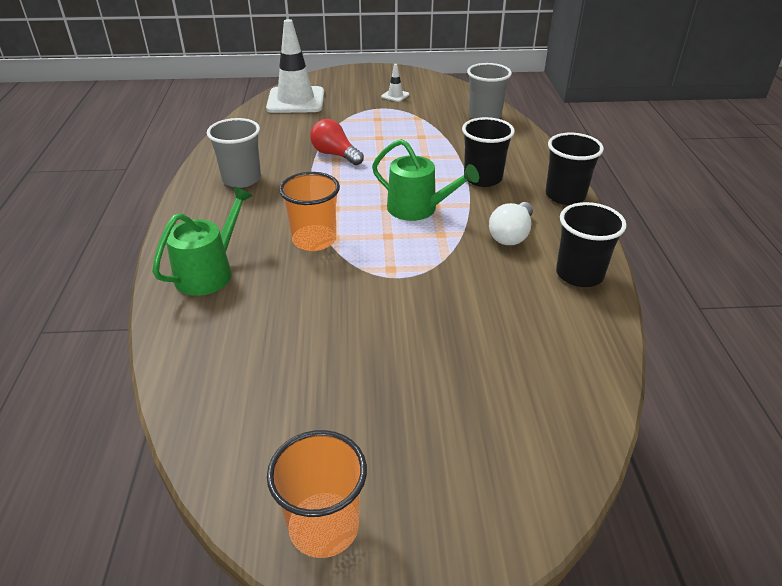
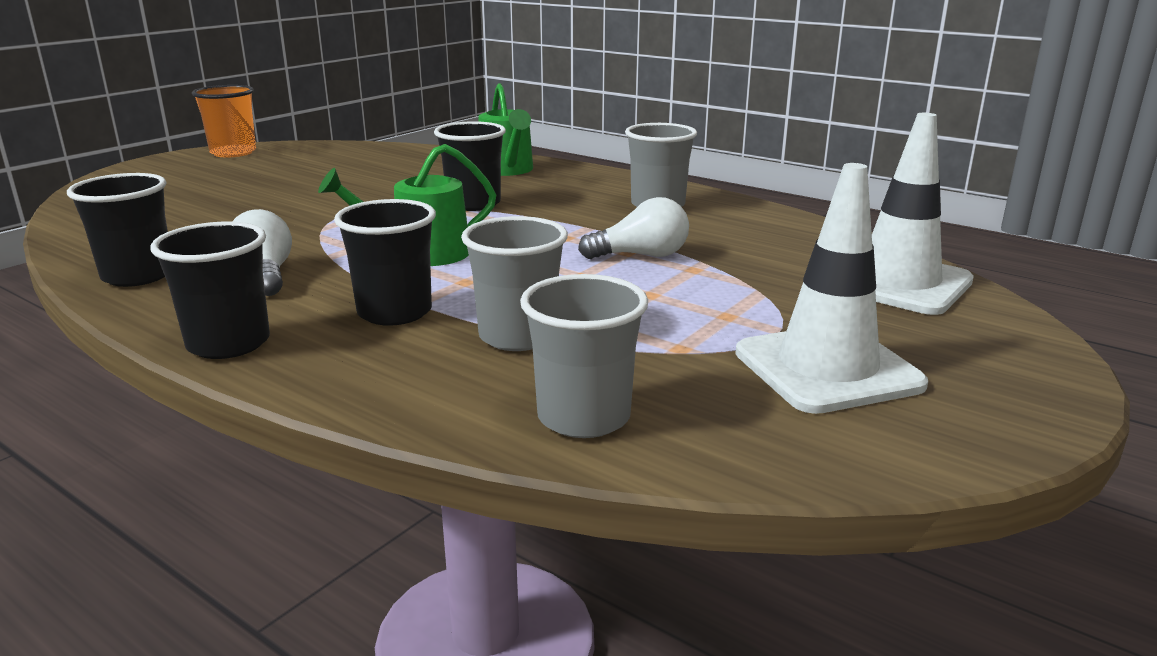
camera: 130 degrees right, 15 degrees down
(314, 240) = (473, 204): orange cup -> black cup
(335, 155) = (641, 255): red light bulb -> white light bulb
(395, 95) = (827, 369): white traffic cone -> white traffic cone, size x2.40
(457, 146) = (518, 336): none -> grey cup

